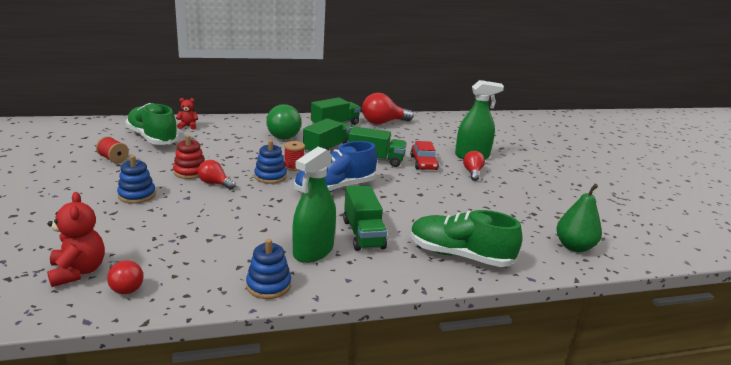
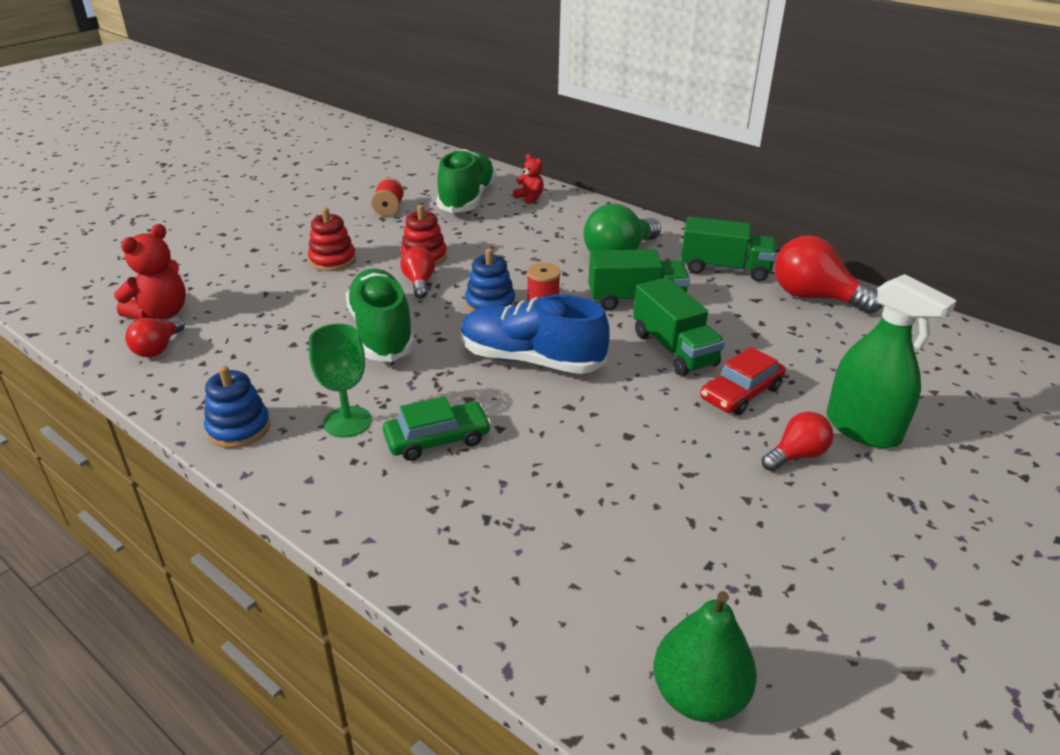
camera: 55 degrees right, 10 degrees up
(137, 195) = (332, 260): blue stacking toy -> red stacking toy
(313, 251) = (347, 422): green spray bottle -> green goblet
(363, 234) = (437, 439): green truck -> green car
(459, 255) = (487, 555): green shoe -> green shoe (382, 332)

